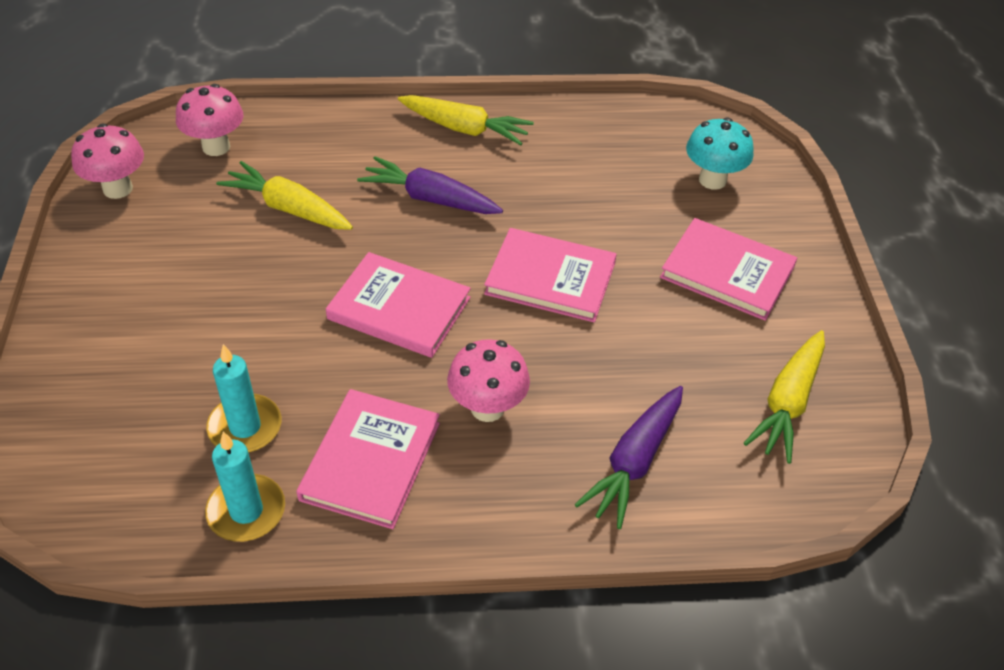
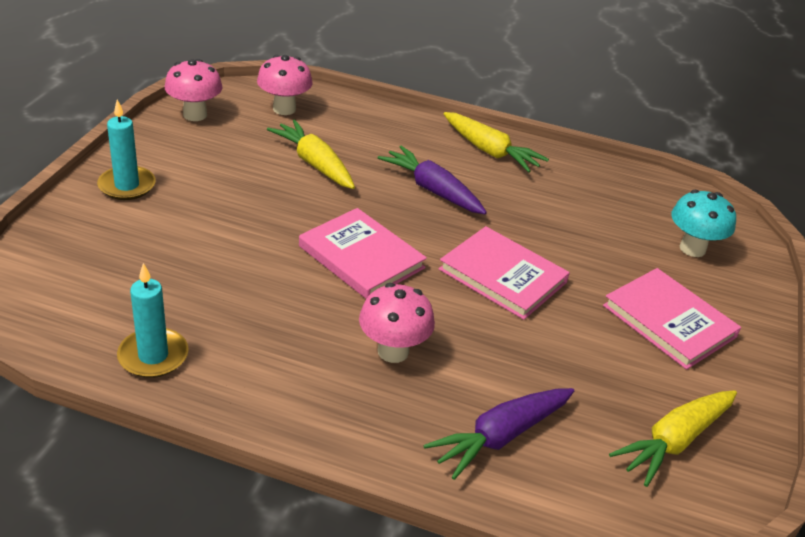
camera: 20 degrees right, 10 degrees down
(245, 427) = (189, 298): turquoise candle -> turquoise candle (127, 186)
(370, 461) = (272, 356): pink book -> none

